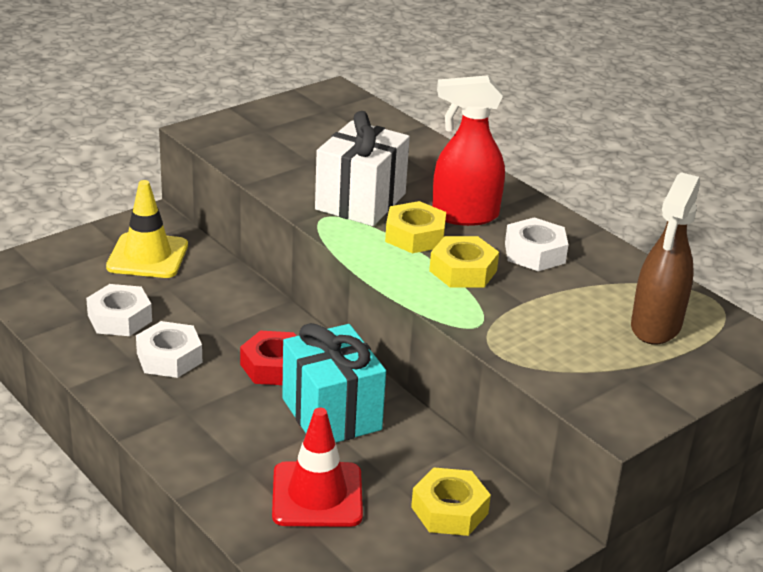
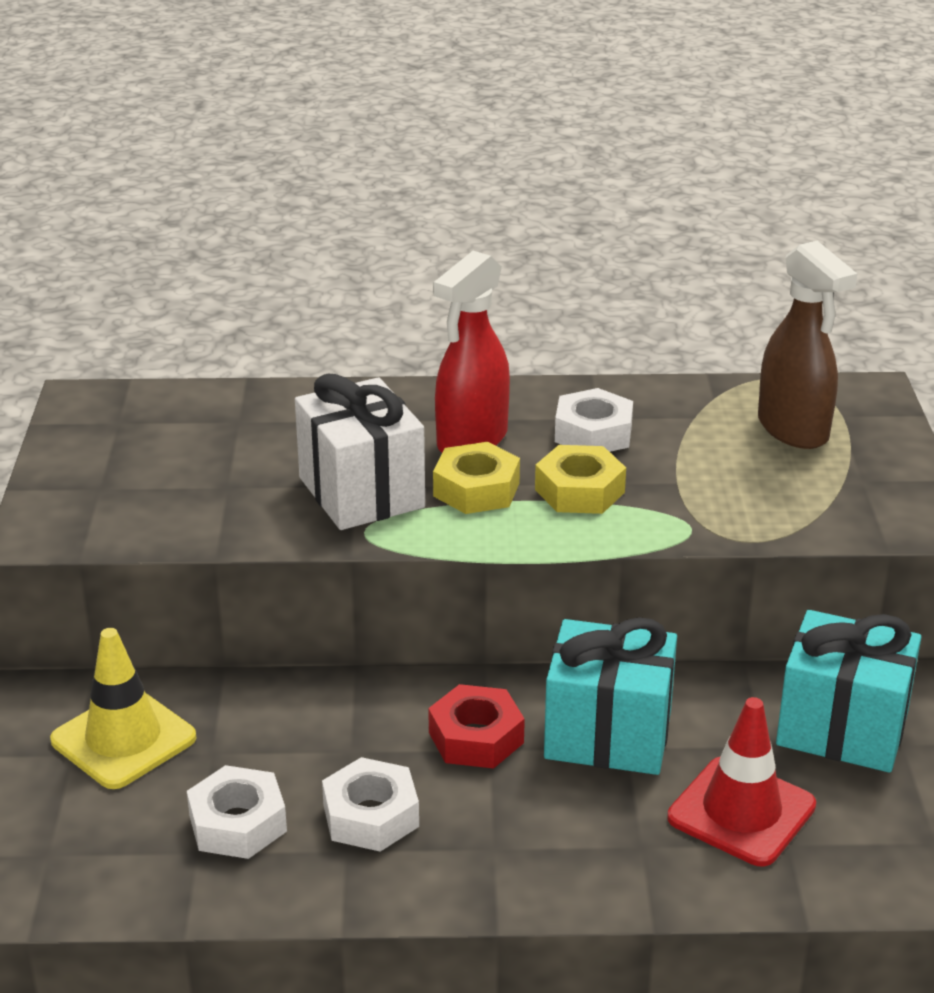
camera: 50 degrees left, 0 degrees up
(449, 510) = (842, 729): yellow nut -> turquoise gift

